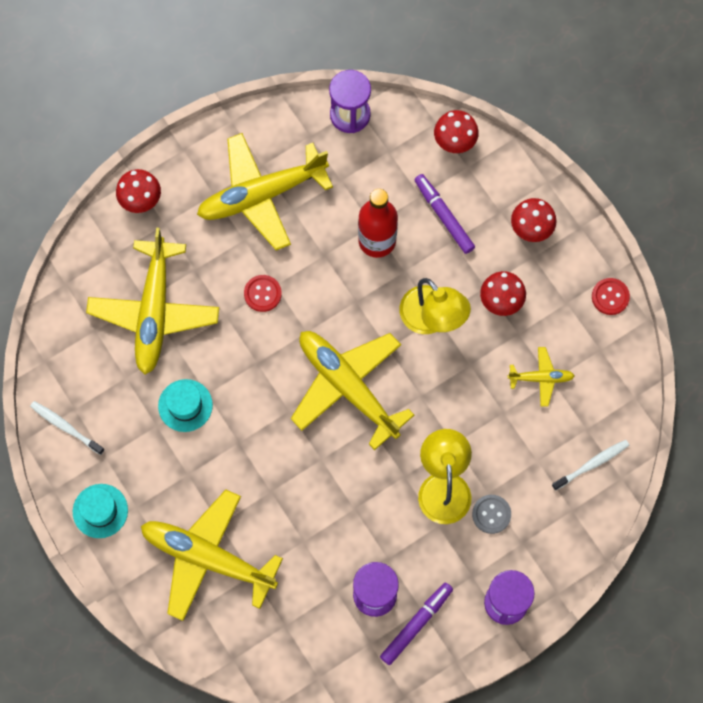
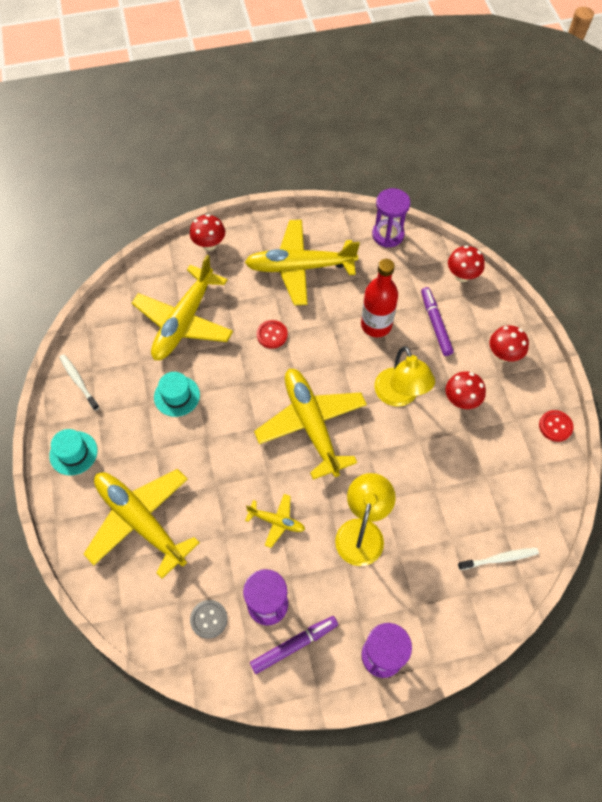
camera: 20 degrees right, 10 degrees down
(491, 514) = (395, 570): grey button -> grey button (209, 619)
(541, 378) = (476, 471): yellow plane -> yellow plane (276, 521)

